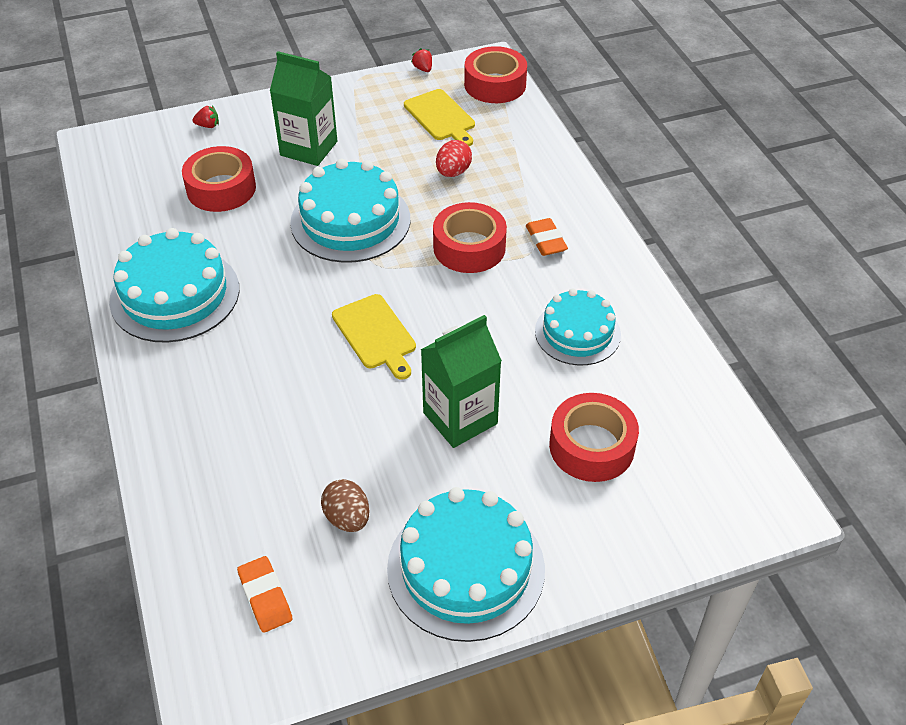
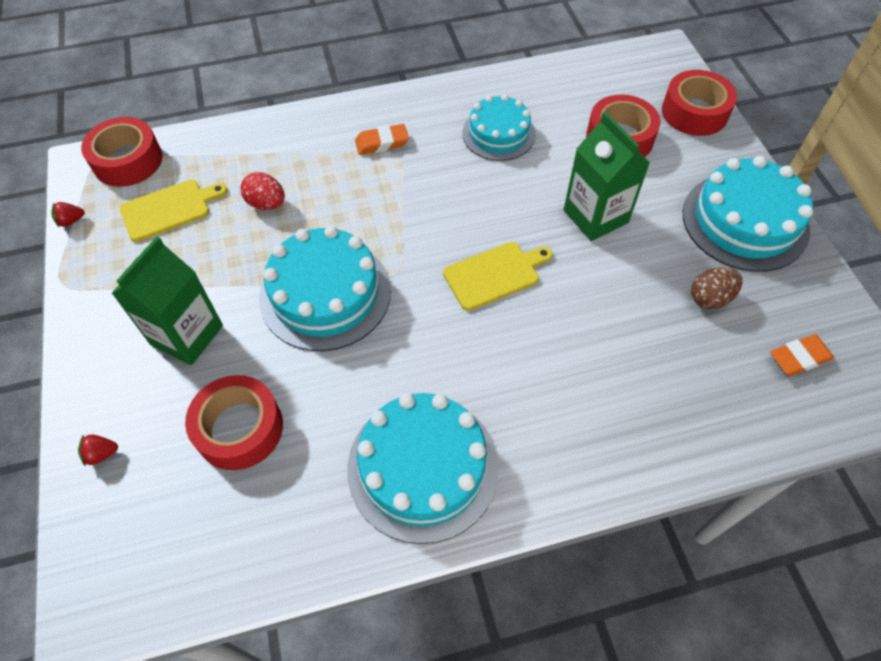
camera: 85 degrees left, 10 degrees up
(208, 126) = (101, 454): red strawberry -> red strawberry turned 105 degrees counterclockwise
(469, 247) = (382, 197): red tape -> red tape (694, 112)

